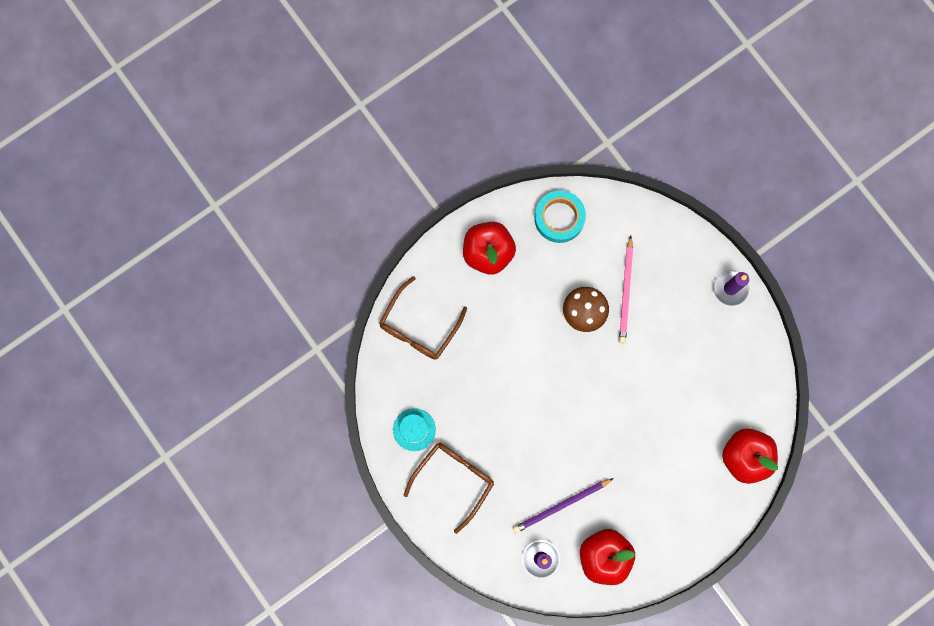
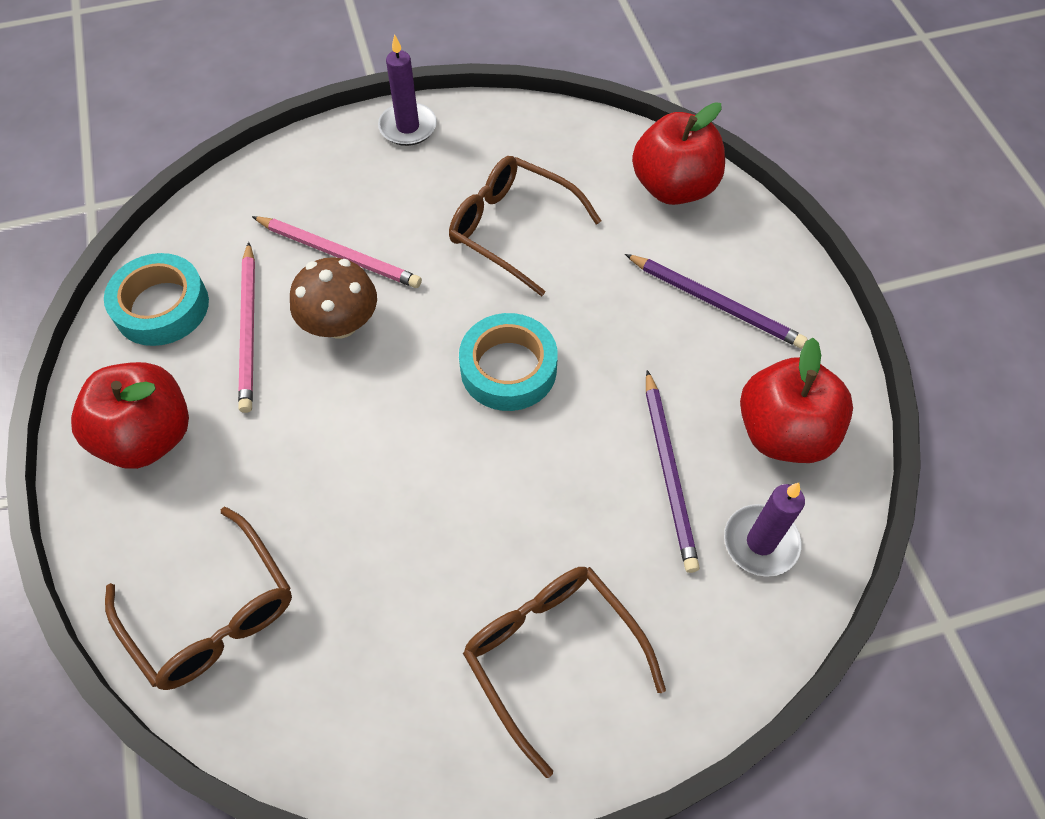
camera: 70 degrees left, 20 degrees down
(414, 429) = (416, 701): turquoise hat -> none
(563, 268) = (249, 329): none -> pink pencil
(589, 408) = (508, 368): none -> turquoise tape
(671, 502) = (716, 303): none -> purple pencil
(678, 377) = (513, 229): none -> brown glasses

